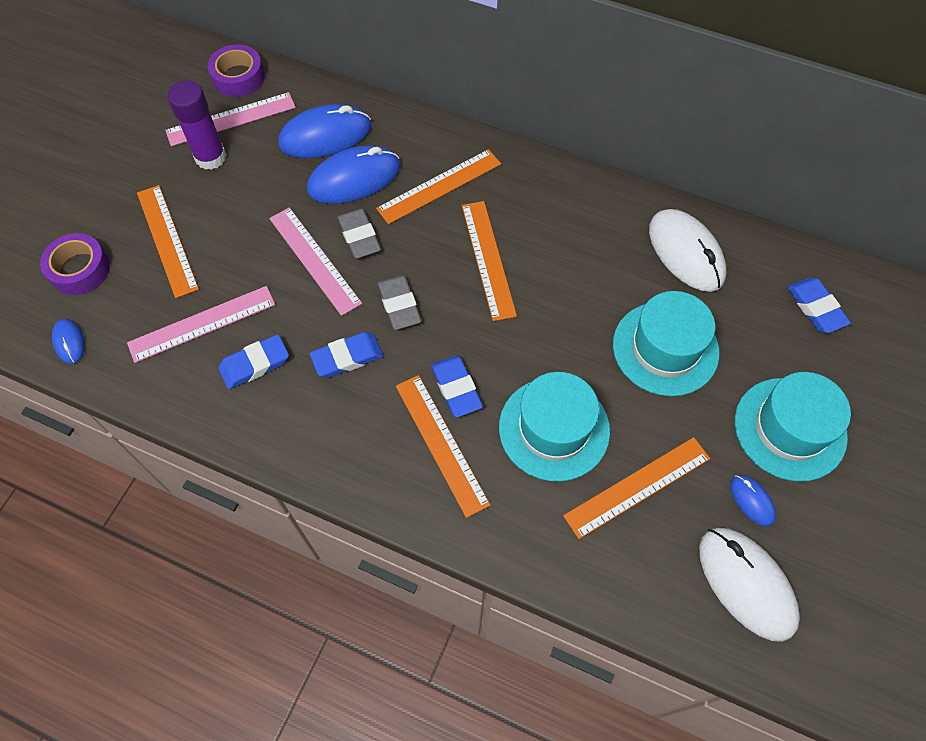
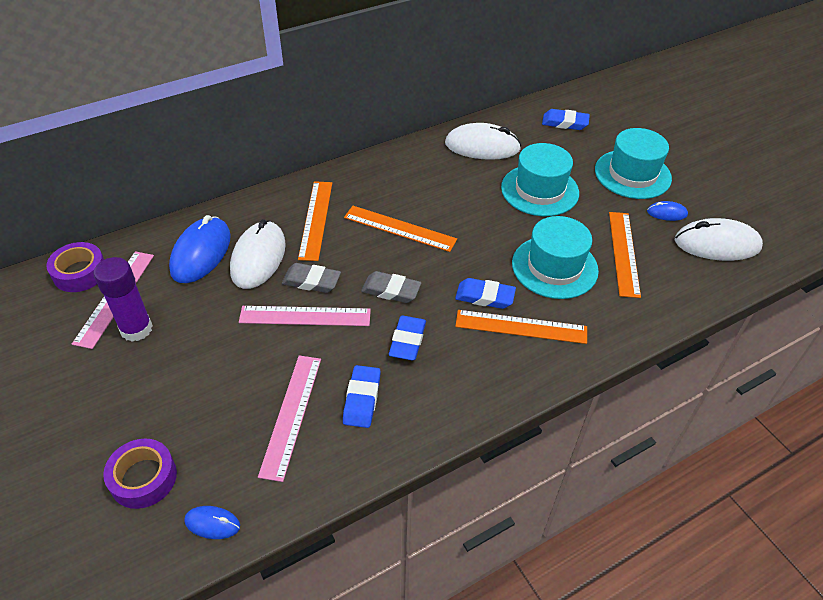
camera: 55 degrees left, 15 degrees down
(167, 240) = (184, 398): orange ruler -> none
(354, 178) = (258, 258): blue mouse -> white mouse

